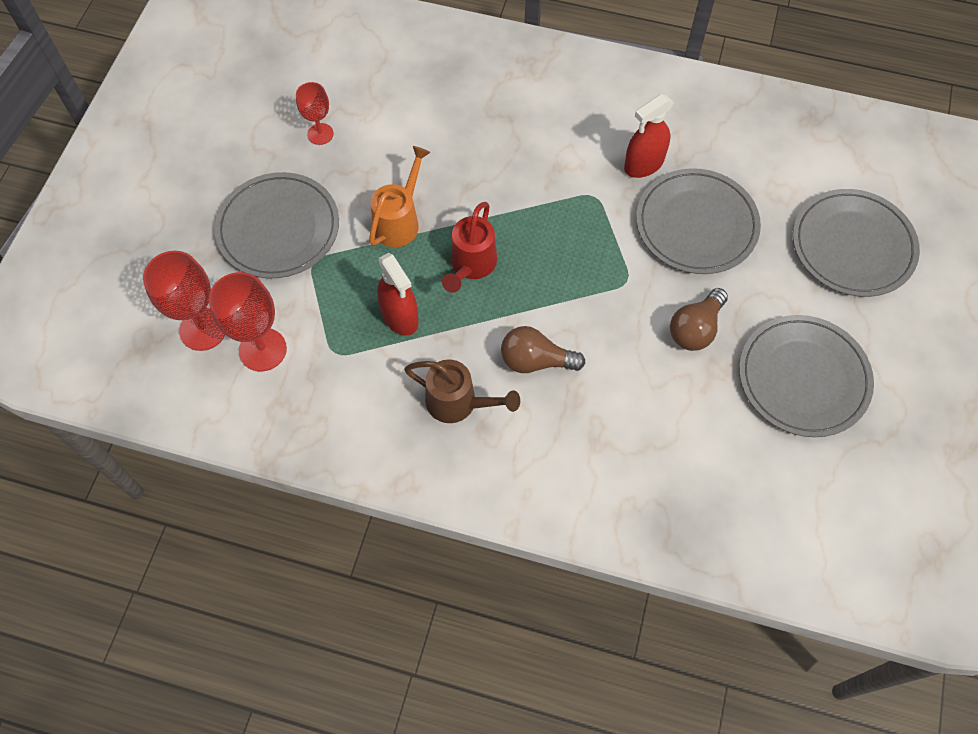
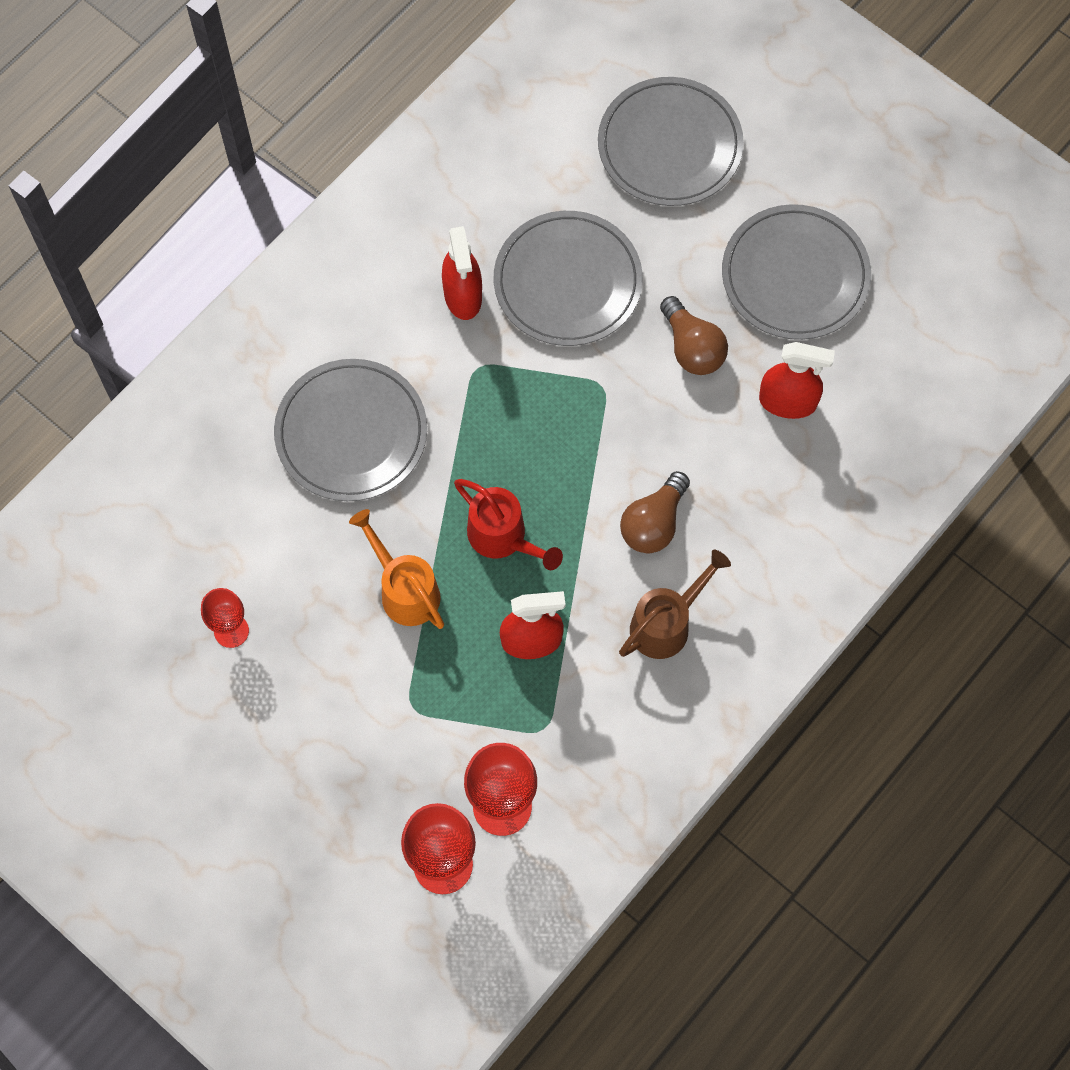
camera: 65 degrees left, 5 degrees up
(278, 228) = (345, 730): grey plate -> grey plate (351, 433)
(691, 416) = (787, 402): none -> red spray bottle

